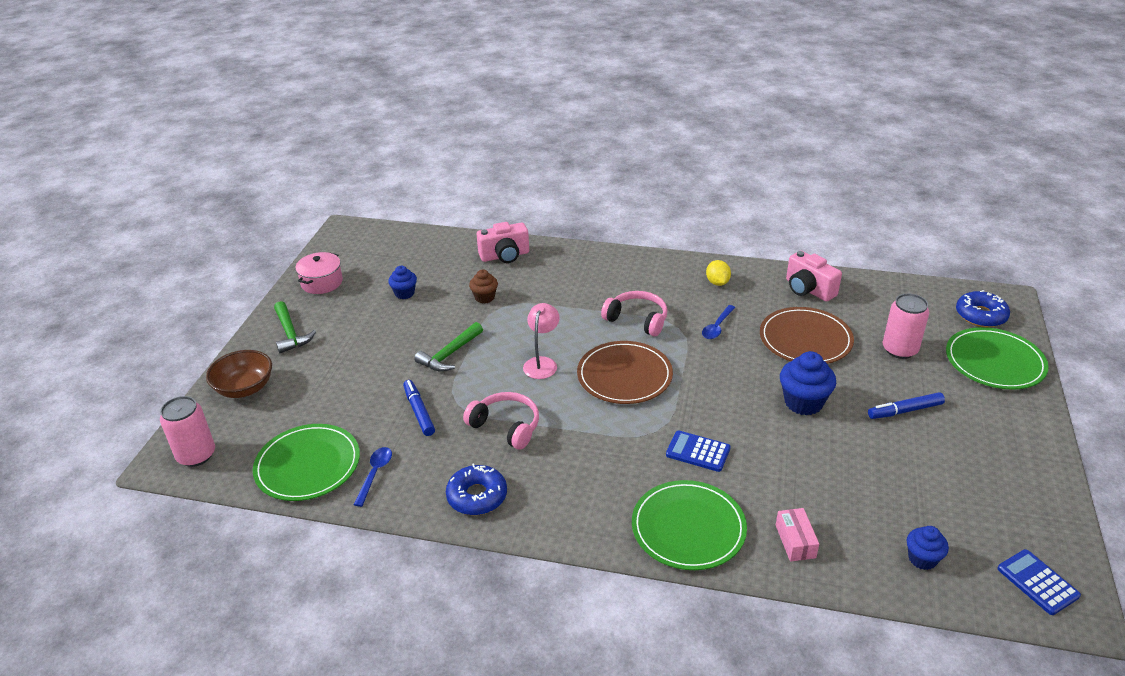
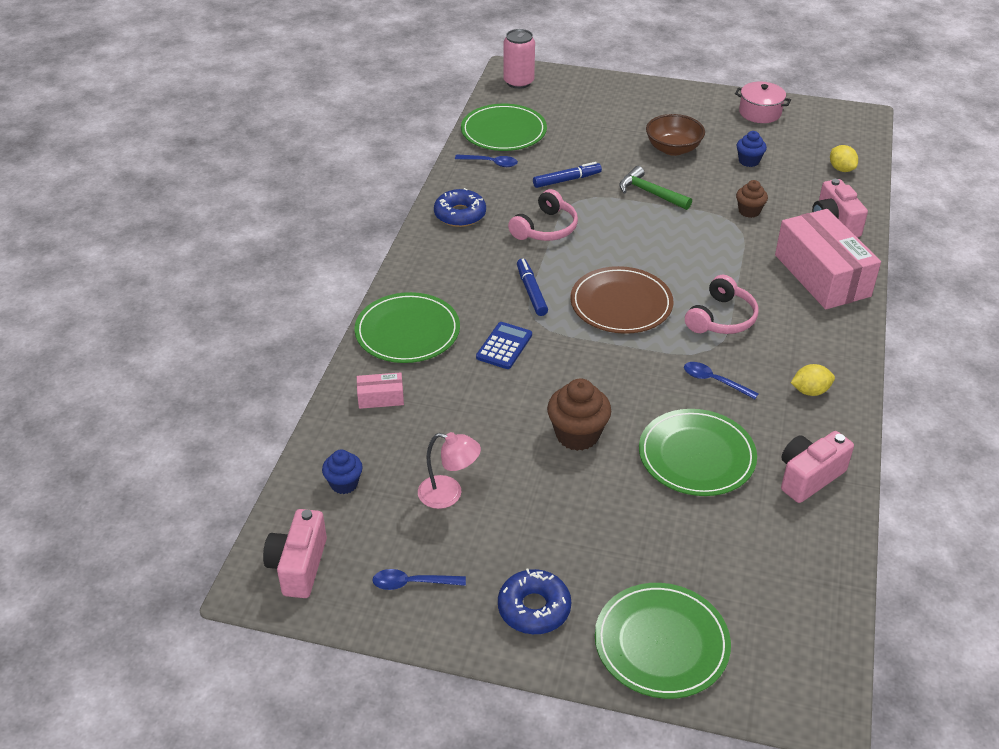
camera: 90 degrees right, 5 degrees up
(245, 388) = (598, 92): brown bowl -> brown bowl (673, 149)
(290, 333) = (675, 105): green hammer -> none
(425, 246) = (841, 169): none -> yellow lemon
(542, 363) = (639, 249): pink lamp -> pink lamp (449, 494)
(576, 267) = (822, 275): none -> pink box
(803, 402) = (577, 435): blue cupcake -> brown cupcake
(805, 339) = (696, 456): brown plate -> green plate
(899, 350) = (681, 544): pink can -> none
(905, 411) = (562, 522): blue marker -> blue marker (531, 291)
(980, 315) = (772, 660): blue donut -> blue donut (534, 608)
(1014, 498) = (412, 583): none -> blue spoon
(1037, 582) = (298, 566): blue calculator -> pink camera

